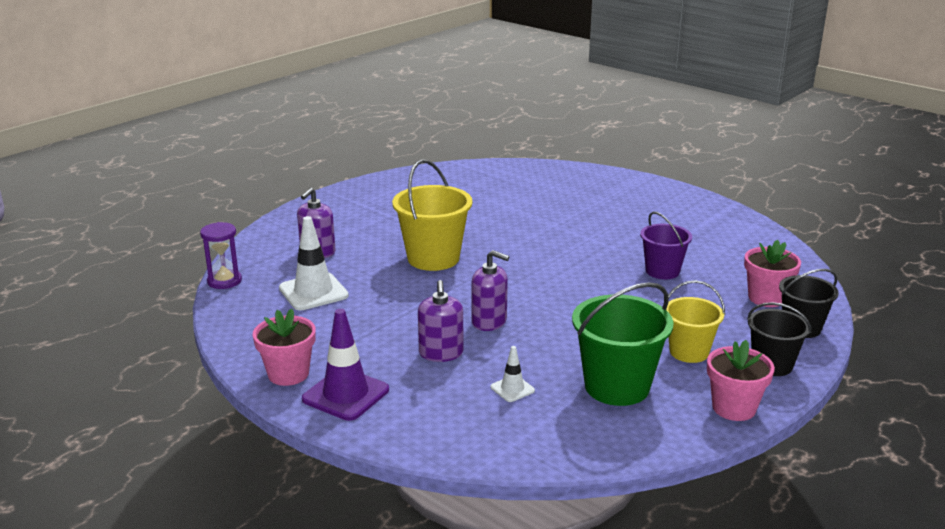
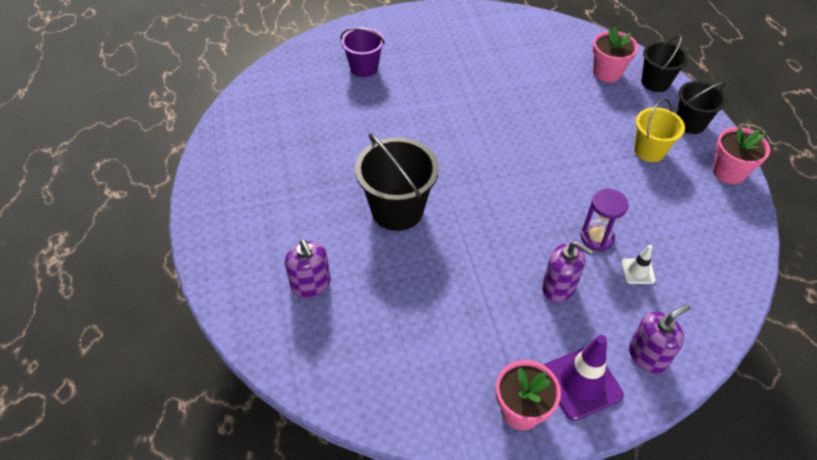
camera: 55 degrees left, 25 degrees up
(224, 281) = (304, 387): purple hourglass -> purple hourglass (597, 237)
(313, 292) = (387, 324): white traffic cone -> none
(433, 258) = (397, 210): yellow bucket -> black bucket
(489, 321) = (531, 231): purple soap dispenser -> purple soap dispenser (647, 356)
(617, 386) = (670, 212): green bucket -> none
(662, 271) = (531, 96): purple bucket -> purple bucket (364, 68)

